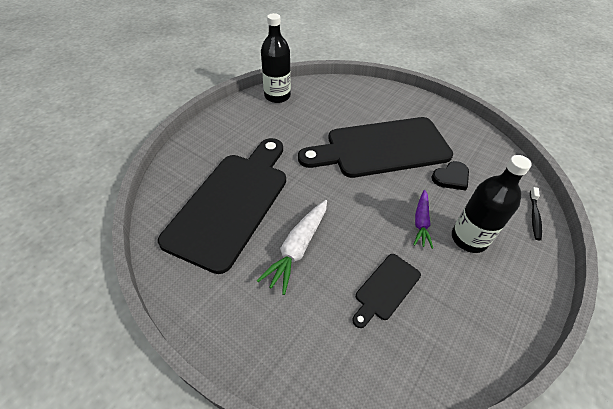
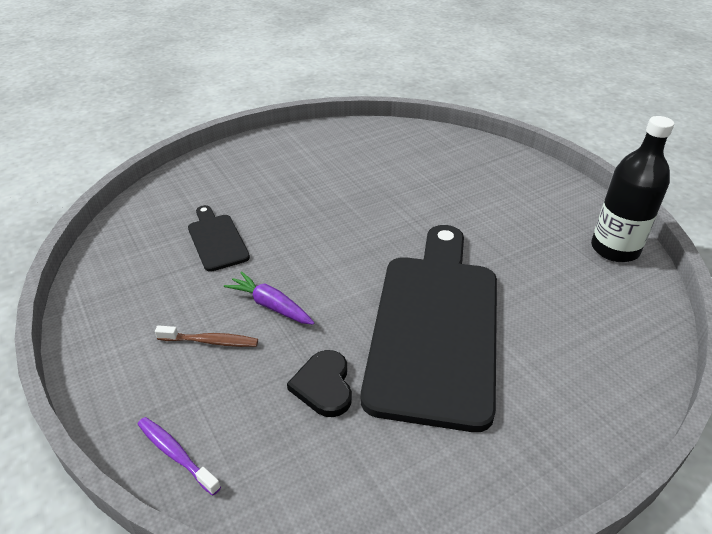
camera: 115 degrees right, 10 degrees down
(232, 203) = (399, 170): black cutting board -> none
(297, 248) = (310, 197): white carrot -> none
(469, 238) = (211, 341): black bottle -> brown toothbrush
(534, 217) = (176, 454): black toothbrush -> purple toothbrush

